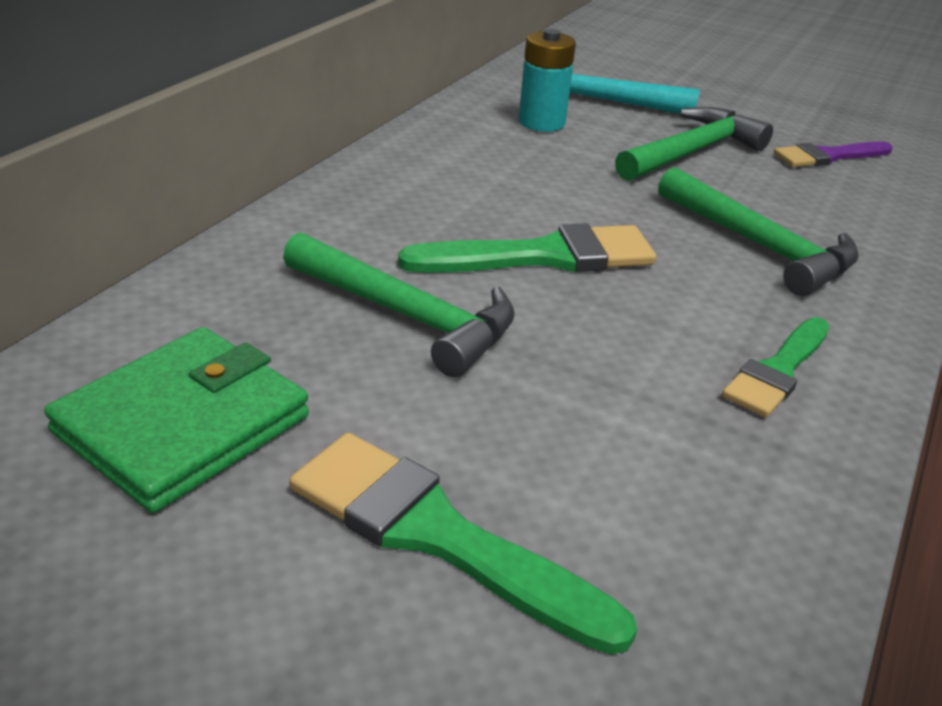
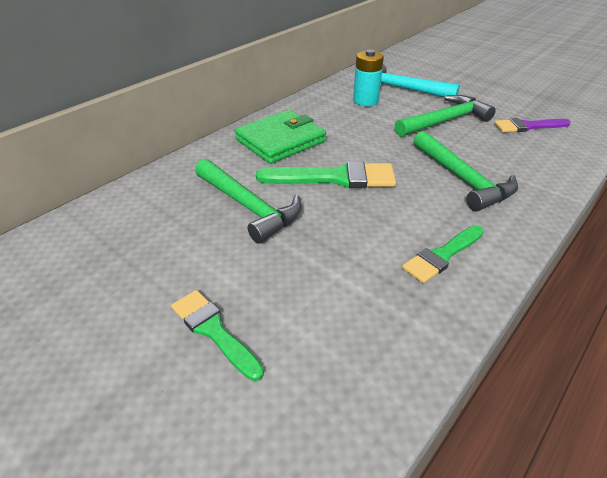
camera: 15 degrees right, 5 degrees up
(183, 424) = (115, 256): green wallet -> green wallet (280, 140)
(437, 535) = (213, 331): green brush -> green brush, size x0.65

